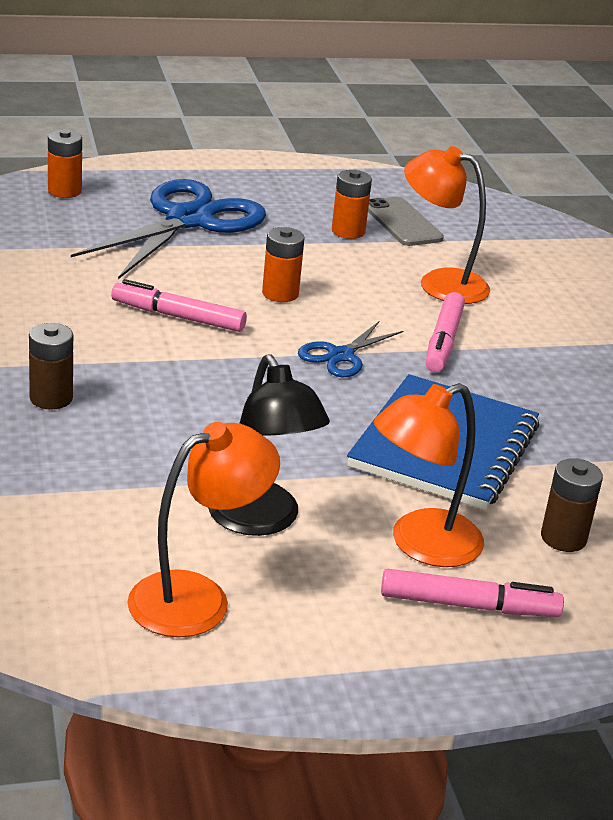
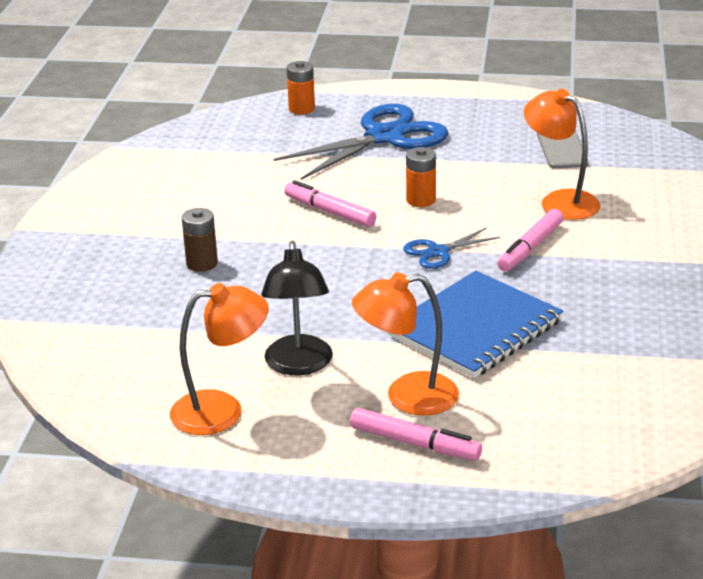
camera: 25 degrees right, 0 degrees up
(348, 231) = (510, 153): orange battery -> none
(563, 538) = (524, 406): brown battery -> none

